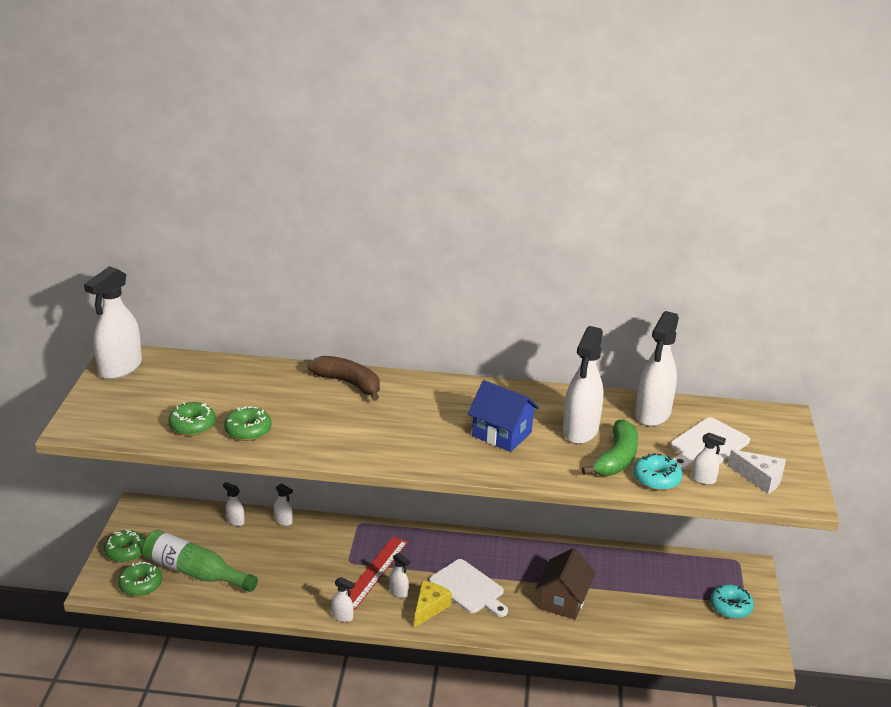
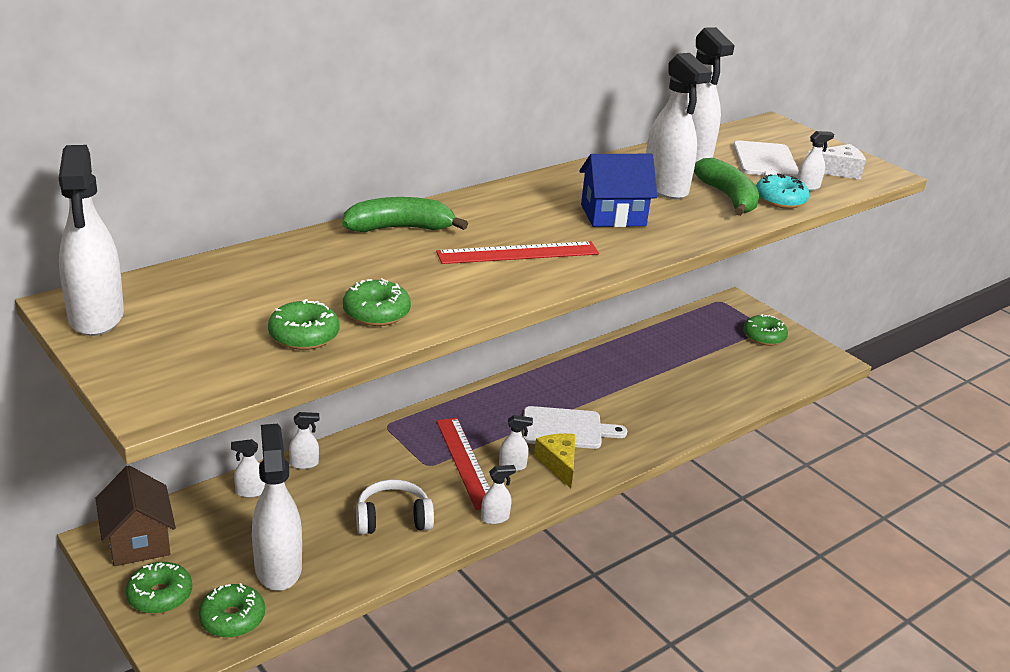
camera: 45 degrees left, 0 degrees up
(194, 572) = (278, 567): green bottle -> white spray bottle
(286, 581) = (393, 519): none -> white headphones
(348, 383) = (399, 228): brown banana -> green banana
(390, 431) = (518, 253): none -> red ruler
(563, 600) = (651, 396): brown house -> brown house (138, 541)
(730, 607) = (764, 337): turquoise donut -> green donut

